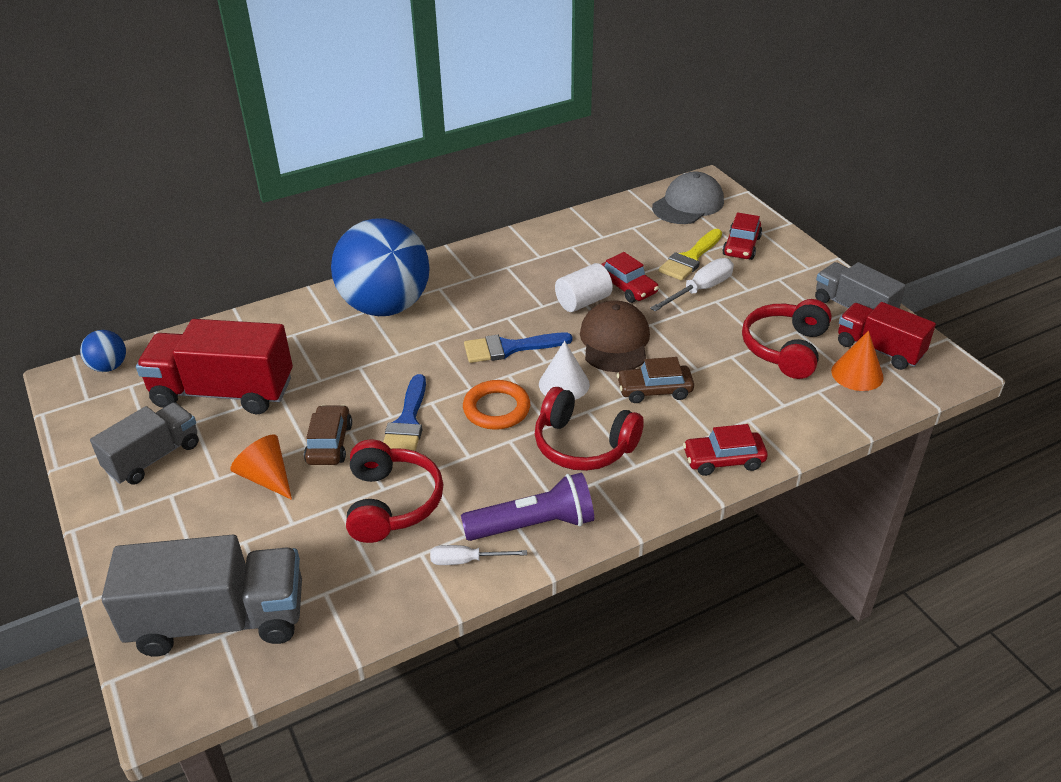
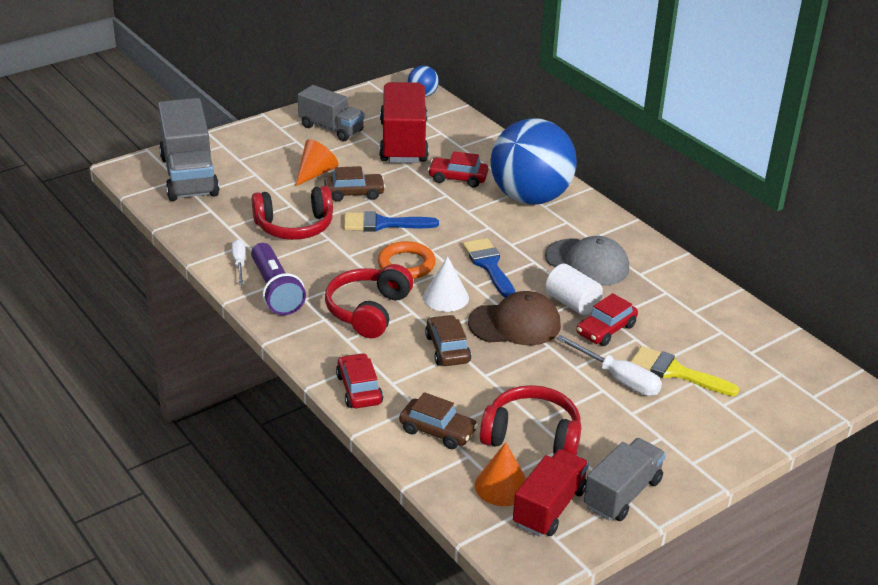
camera: 80 degrees right, 5 degrees down
(688, 204) = (789, 371): grey cap -> grey cap (587, 263)
(741, 246) = (716, 411): red car -> red car (458, 178)
(785, 408) = (437, 431): none -> brown car

